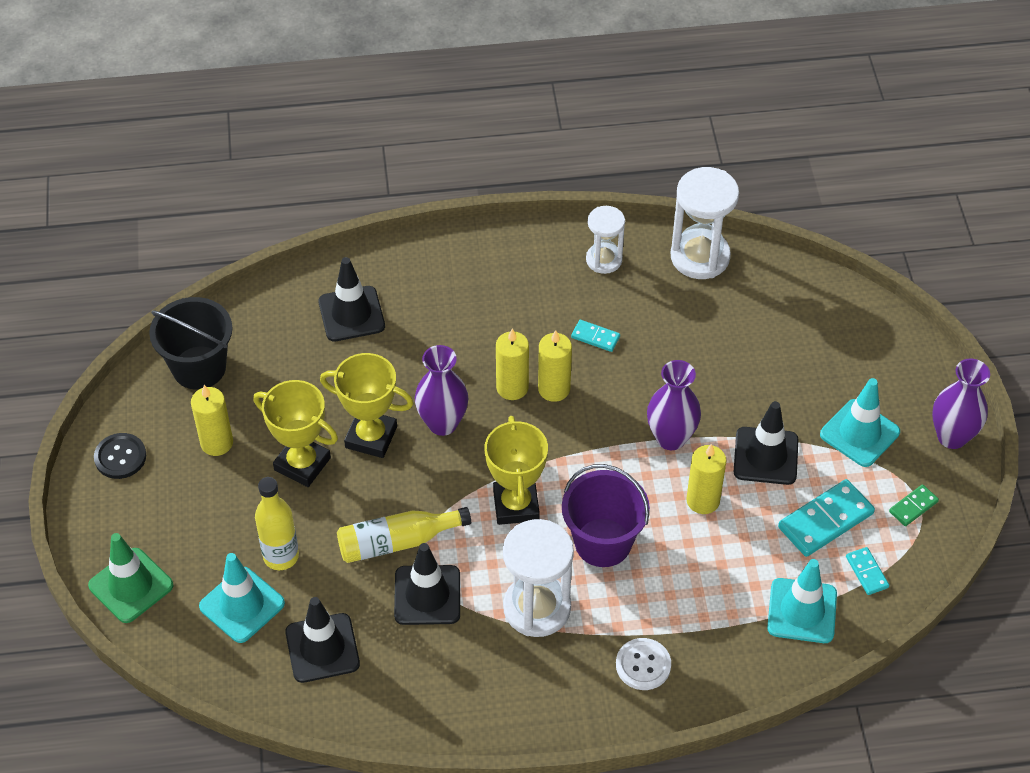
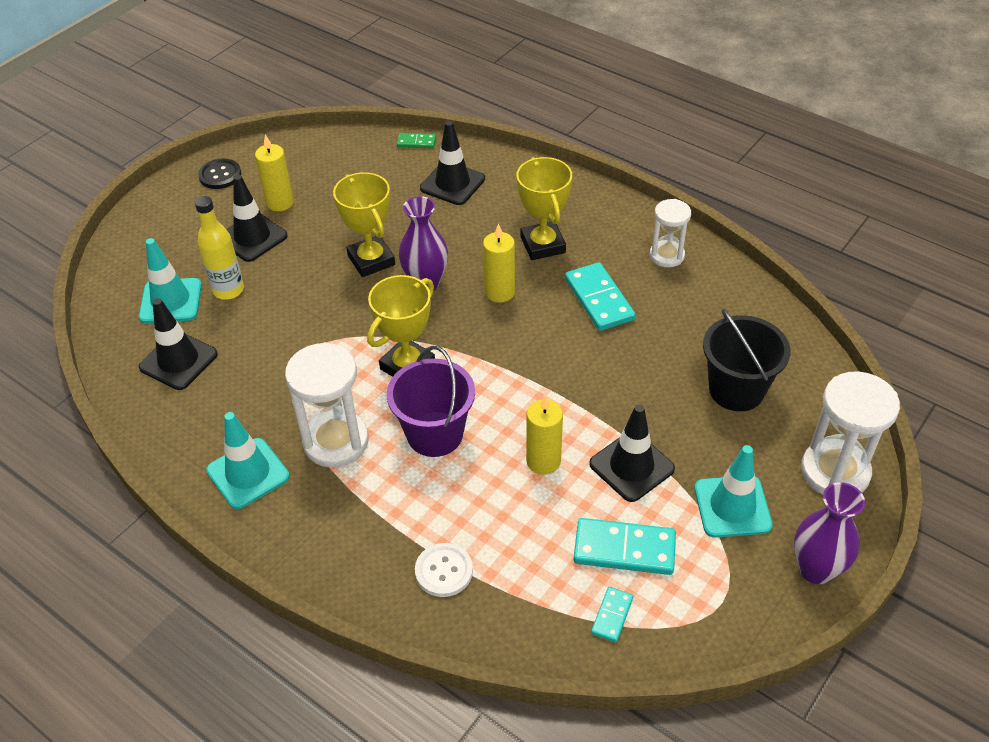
camera: 45 degrees right, 5 degrees down
(131, 585) = (131, 246): green traffic cone -> none
(199, 367) = (325, 157): black bucket -> black bucket (736, 390)
(302, 464) = (311, 247): yellow trophy -> yellow trophy (543, 245)
(397, 542) = (305, 332): yellow bottle -> none
(427, 595) = (279, 378): black traffic cone -> black traffic cone (252, 237)
(554, 389) = (527, 312): yellow candle -> none
(595, 337) = (599, 299): turquoise domino -> turquoise domino, size x1.89
(643, 665) = (356, 539): white button -> white button (444, 571)
(671, 438) = (572, 401): purple vase -> none
(700, 257) = (745, 298): white hourglass -> white hourglass (835, 471)
(802, 611) = (522, 601): turquoise traffic cone -> turquoise traffic cone (248, 473)
(913, 507) = (714, 597): green domino -> green domino (416, 142)

